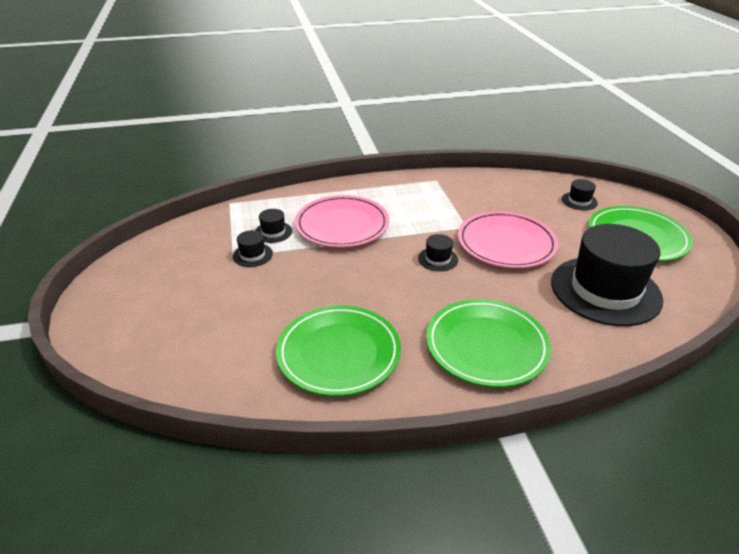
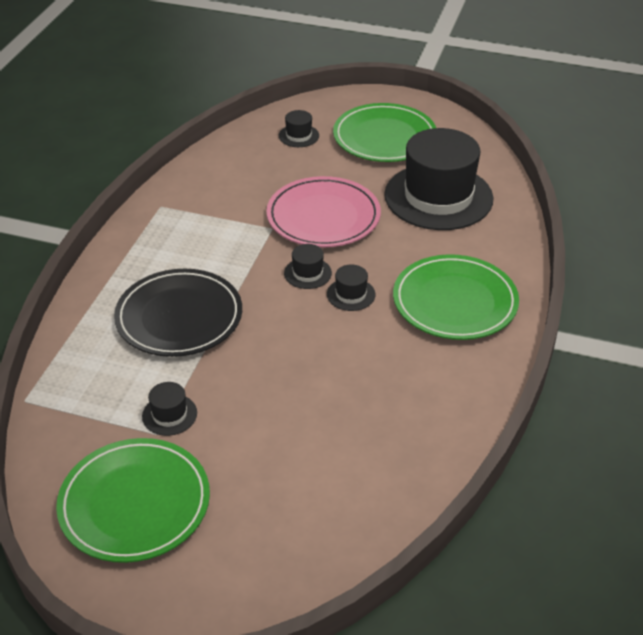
camera: 60 degrees left, 5 degrees up
(273, 232) = (137, 380): black hat -> black hat (351, 294)
(339, 353) = (395, 403): green plate -> green plate (135, 504)
(342, 225) = (179, 317): pink plate -> black plate

